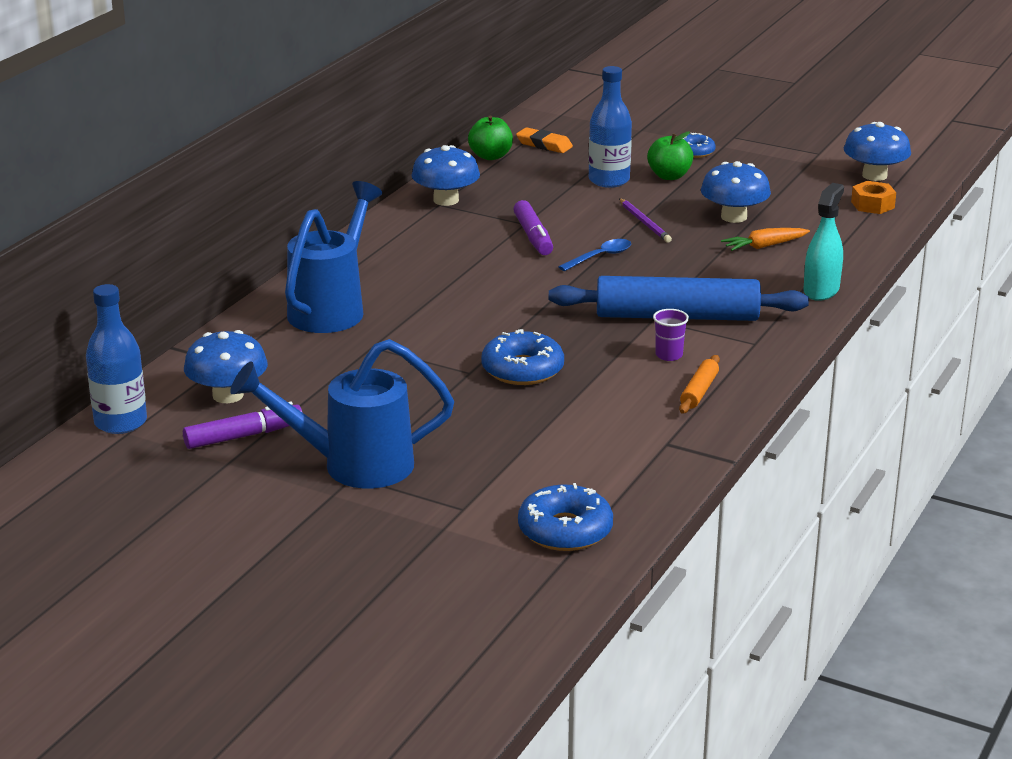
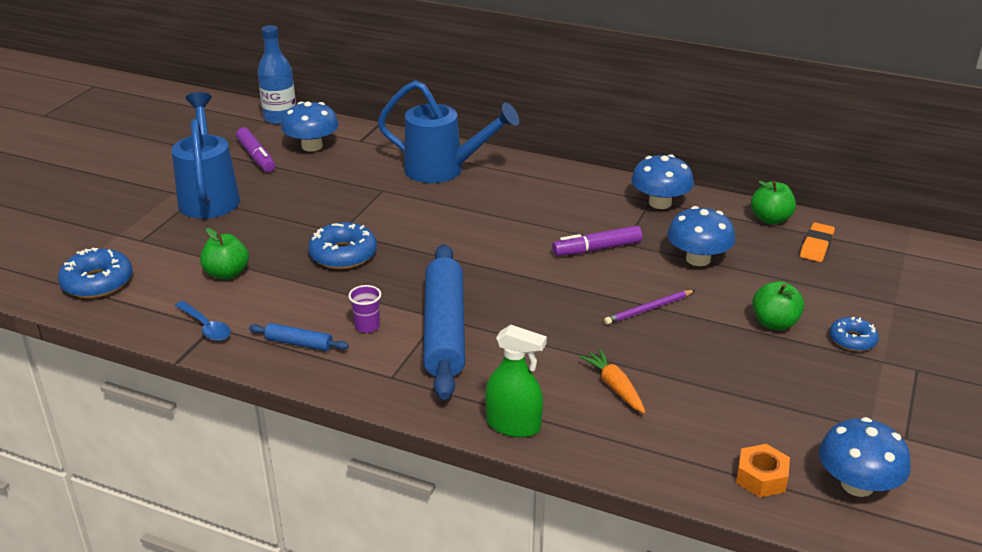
camera: 85 degrees right, 5 degrees up
(554, 441) = (227, 273): none -> green apple
(600, 257) = (563, 285): blue spoon -> blue spoon (206, 327)
(609, 180) = (744, 286): blue bottle -> none
(699, 391) = (299, 343): orange rolling pin -> blue rolling pin
(734, 217) = (683, 367): blue mushroom -> blue mushroom (698, 259)
(821, 290) = (513, 425): turquoise spray bottle -> green spray bottle

